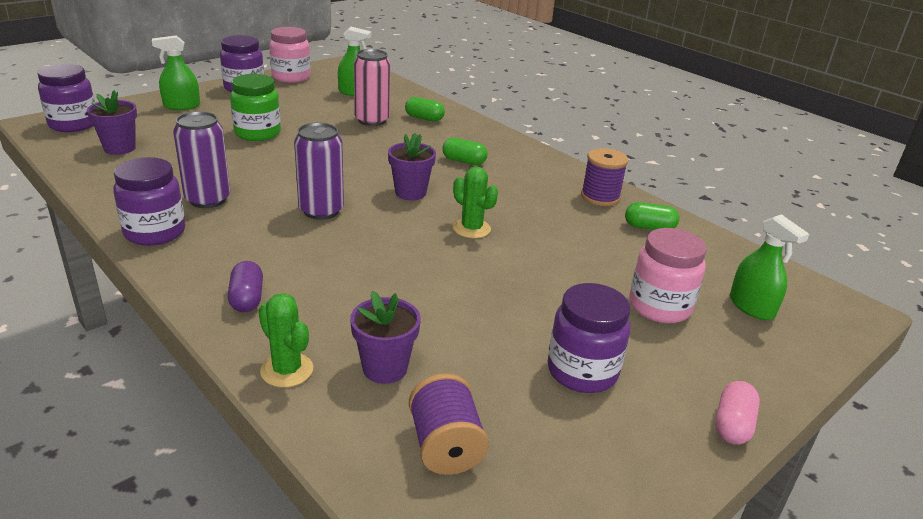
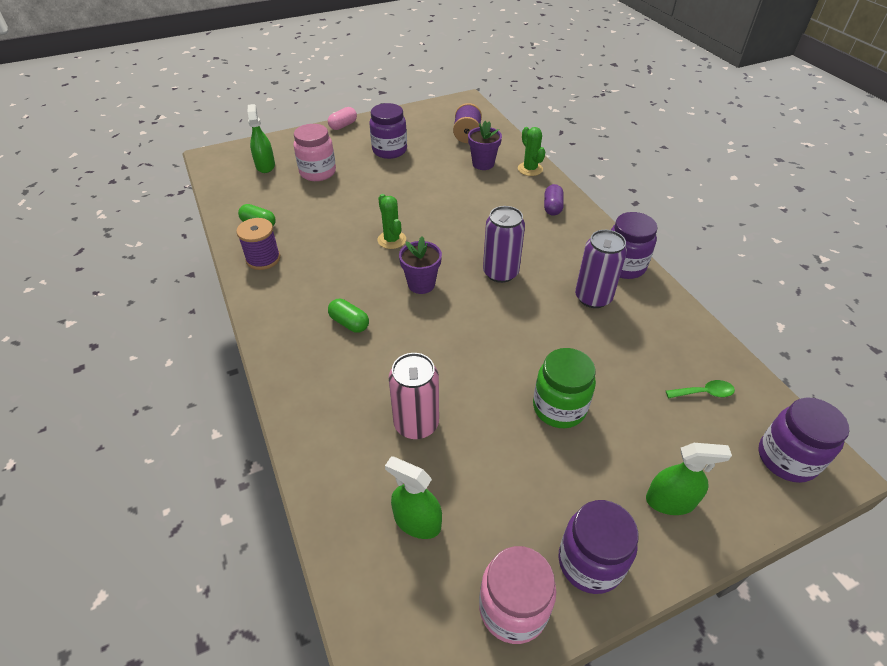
camera: 160 degrees left, 15 degrees up
(119, 148) = (704, 393): purple flower pot -> green spoon
(424, 118) = (347, 420): green capsule -> none

